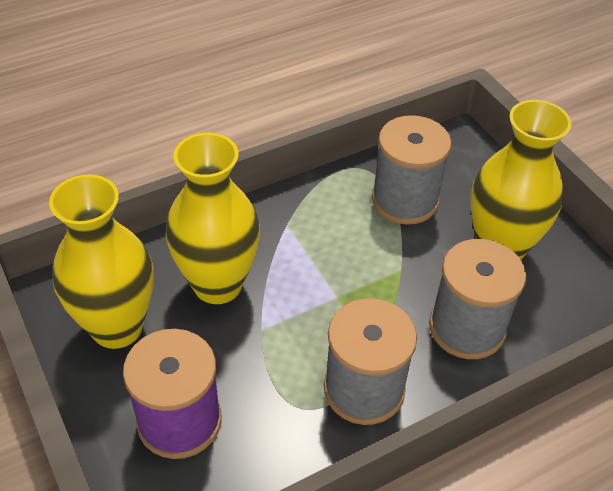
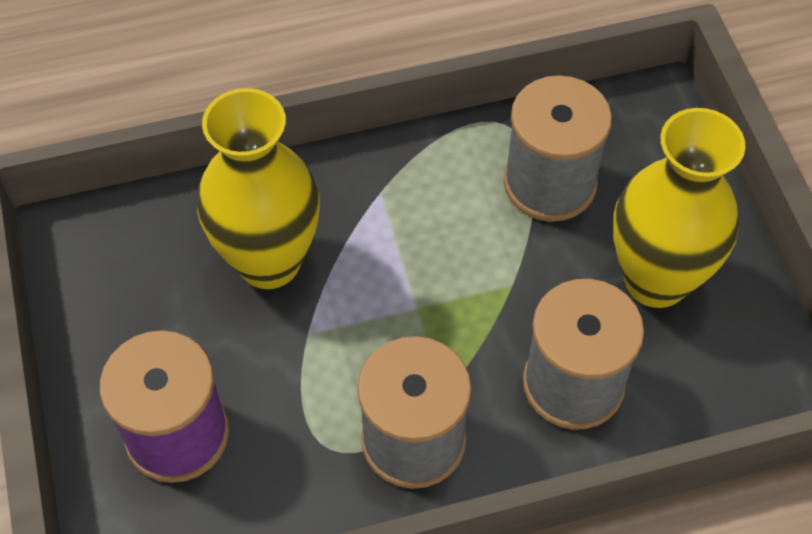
camera: 15 degrees right, 10 degrees up
(117, 327) = (131, 296): yellow vase -> none

